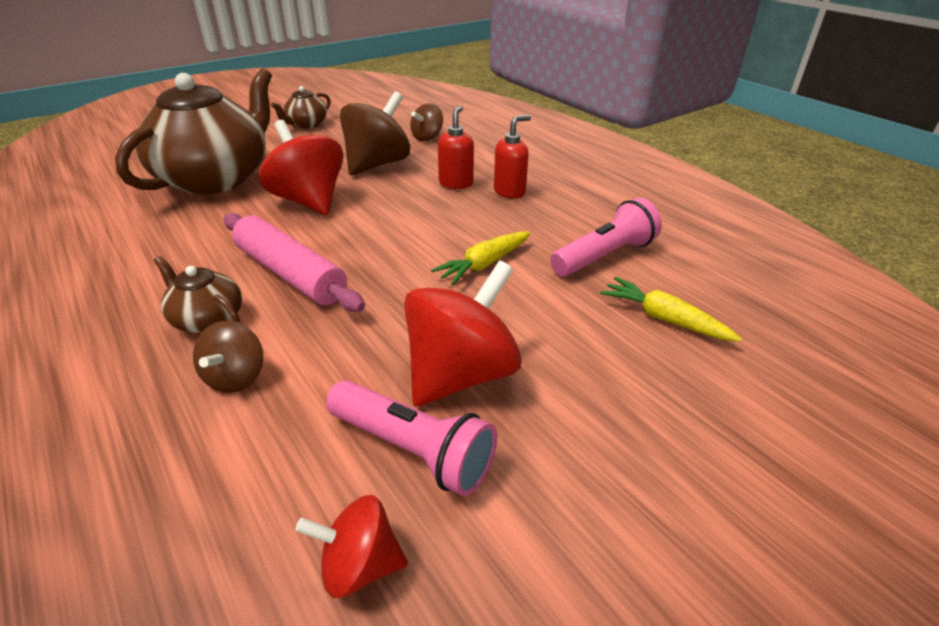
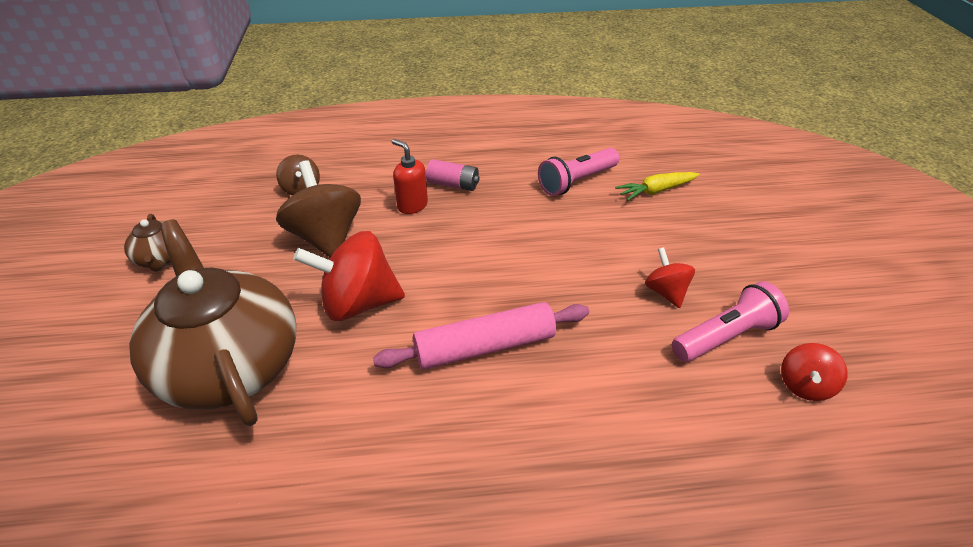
camera: 60 degrees left, 5 degrees up
(207, 319) = (521, 417): brown teapot -> none
(236, 377) = (613, 411): brown spinning top -> none
(461, 374) = (665, 292): red spinning top -> red spinning top, size x0.54
(484, 264) = (548, 236): yellow carrot -> none
(509, 192) = (453, 184): red soap dispenser -> pink battery
(604, 256) = (576, 182): pink flashlight -> pink flashlight turned 120 degrees counterclockwise

